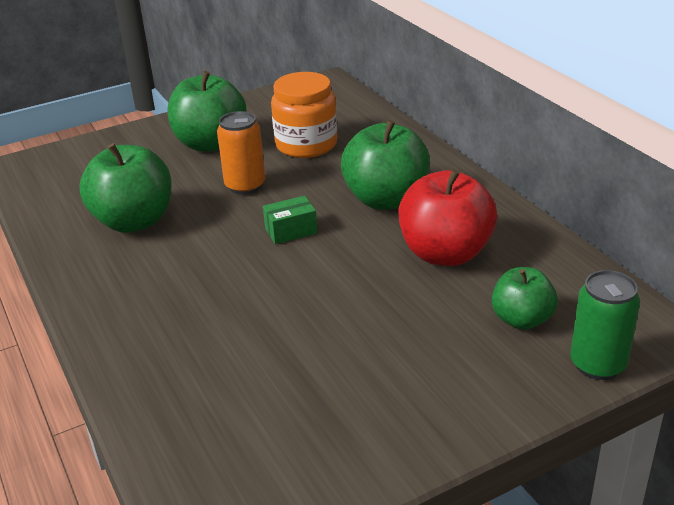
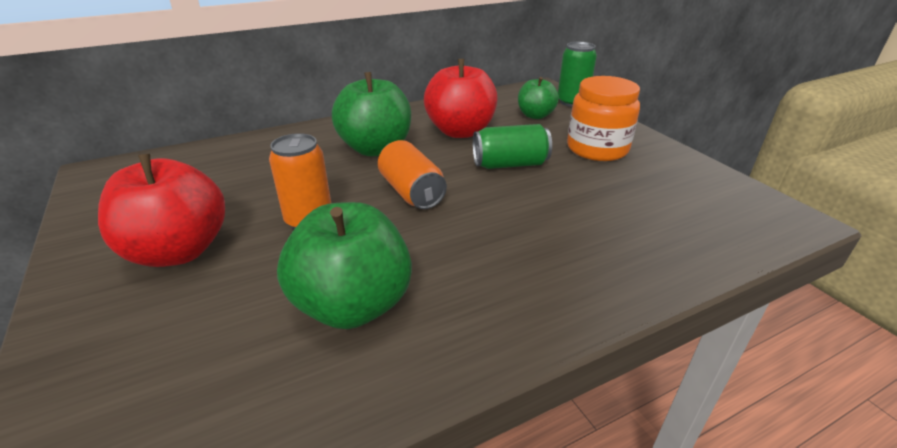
camera: 90 degrees left, 0 degrees up
(210, 143) = (179, 251): green apple -> red apple
(291, 231) = (411, 192): green box -> orange can
(306, 144) = (243, 184): orange jar -> orange jar (597, 149)
(356, 293) = (510, 164): none -> green can

